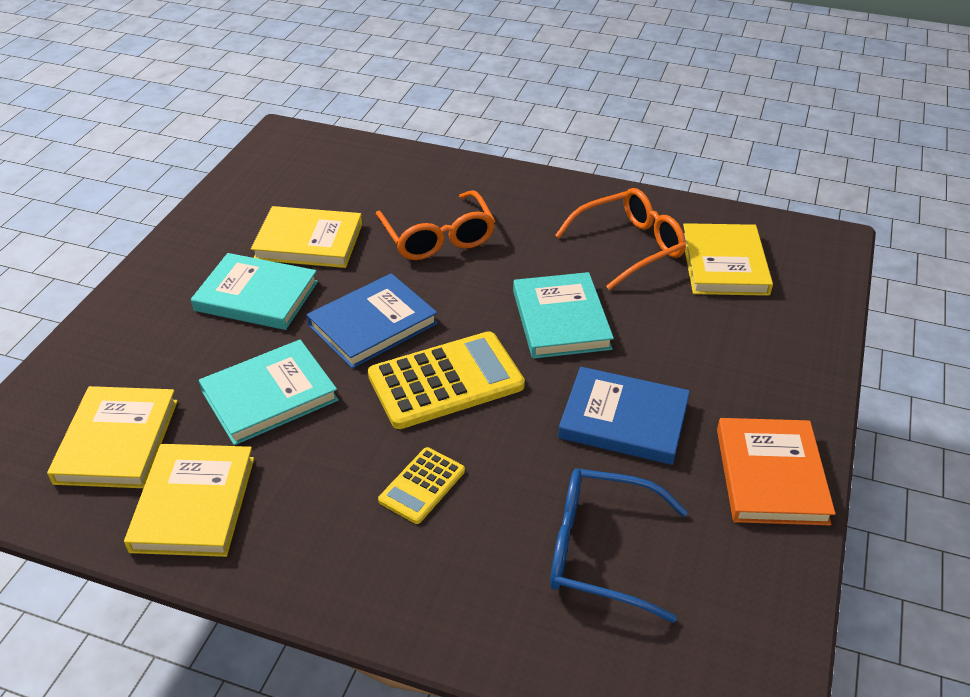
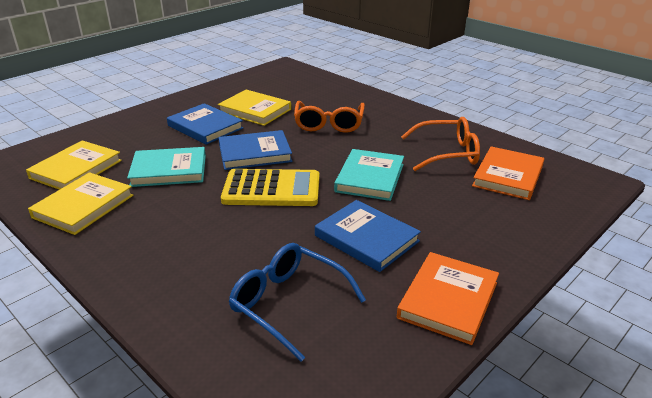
camera: 25 degrees right, 10 degrees down
(256, 296) = (205, 127): turquoise book -> blue book
(422, 486) = (210, 235): yellow calculator -> none
(724, 264) = (508, 176): yellow book -> orange book

